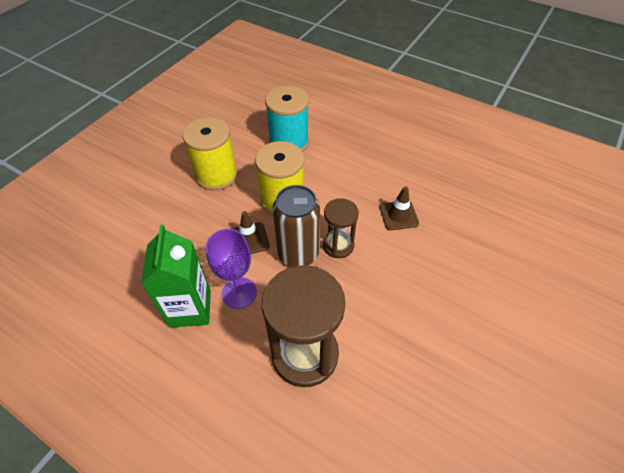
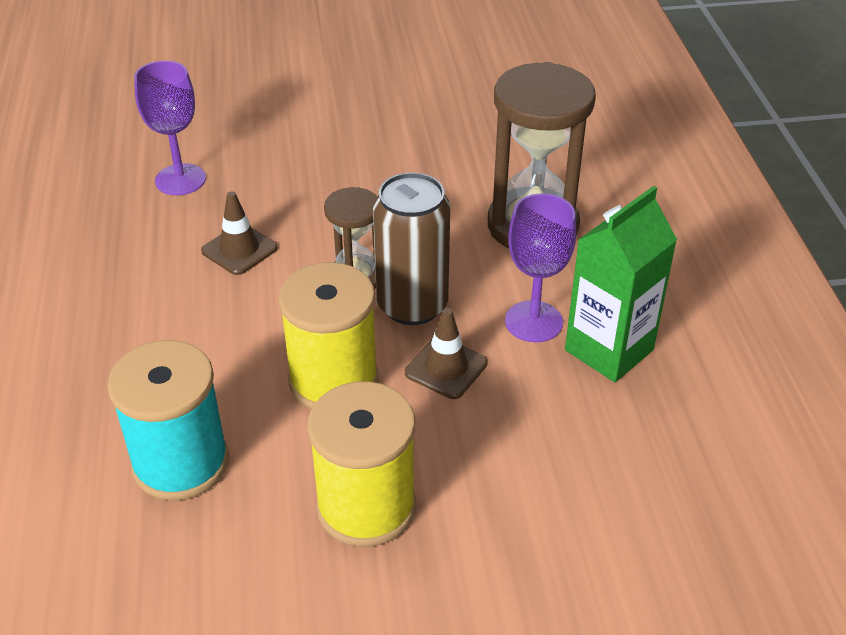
camera: 130 degrees left, 10 degrees down
(480, 222) = (180, 180): none -> purple goblet

